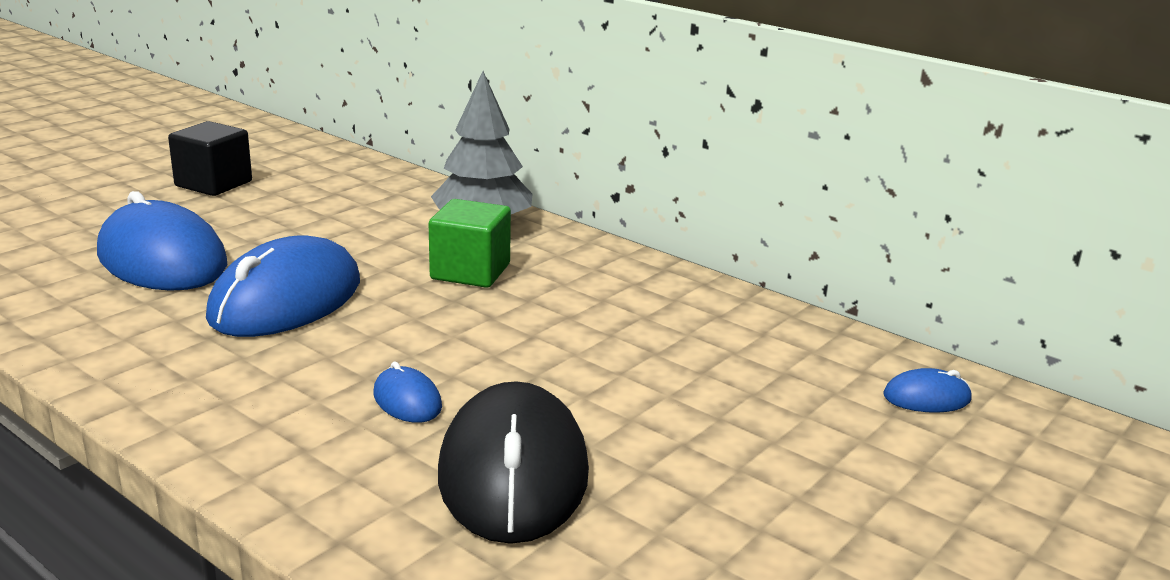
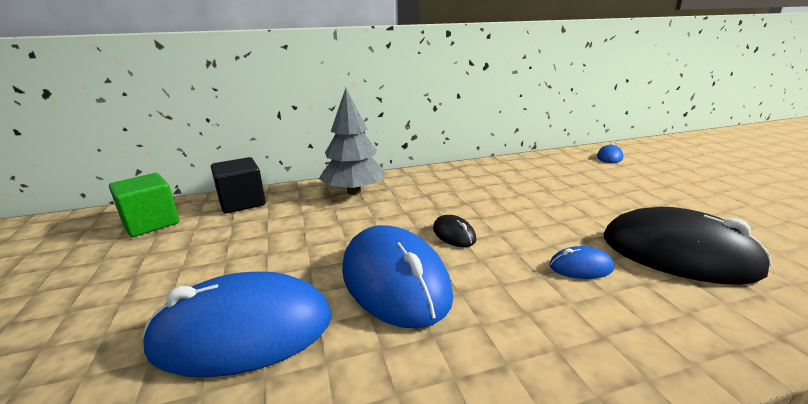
camera: 55 degrees left, 0 degrees up
(213, 184) = (121, 269): black cube -> black cube (242, 202)
(421, 309) = (454, 234): none -> black mouse
(470, 272) = (414, 209): green cube -> green cube (151, 223)

